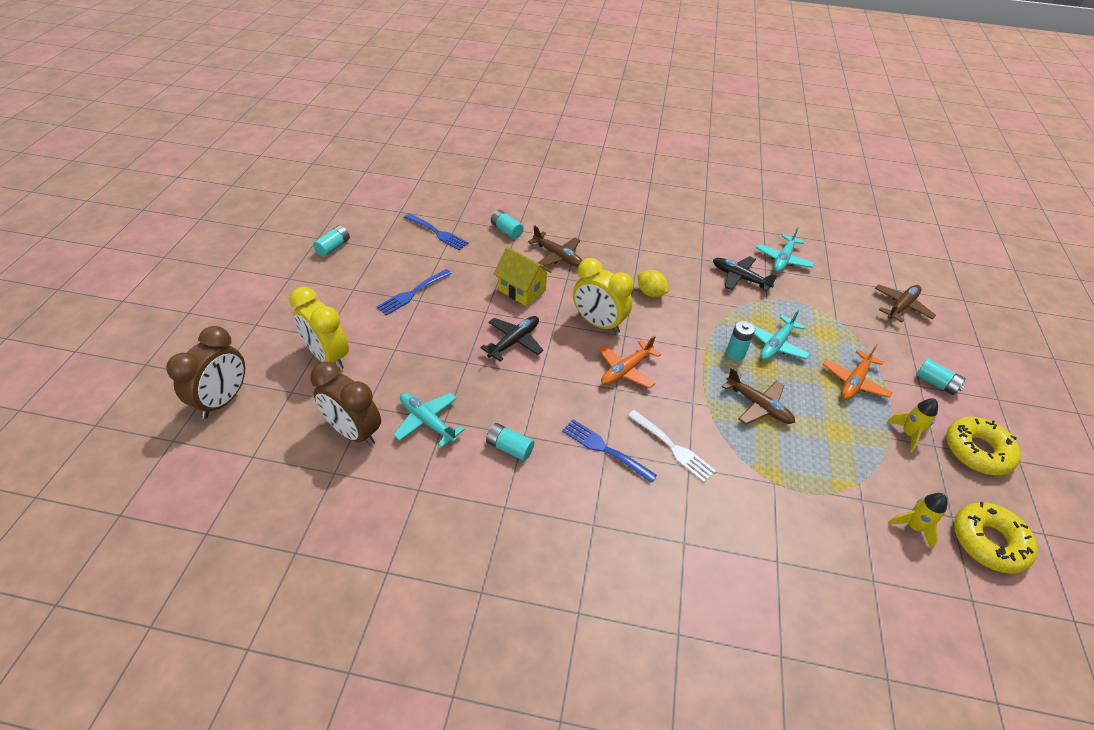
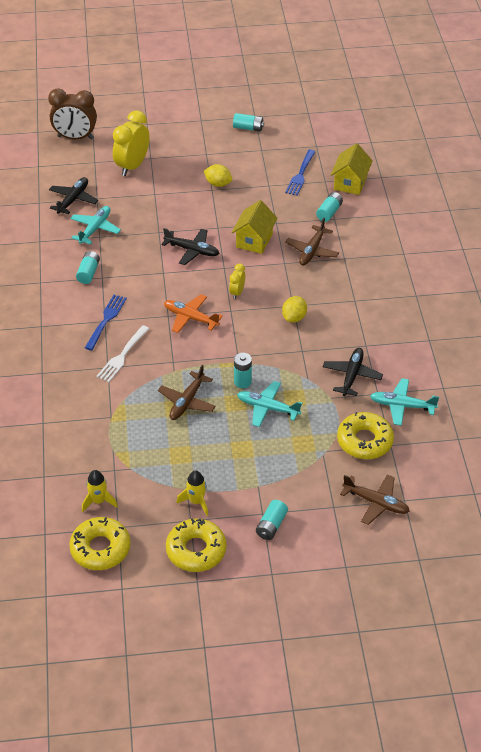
camera: 75 degrees right, 0 degrees up
(354, 432) = (73, 200): brown clock -> black plane
(412, 293) = (218, 184): blue fork -> yellow lemon
(471, 207) = (350, 183): none -> yellow house
(598, 323) = (237, 292): yellow clock -> yellow clock, size x0.50
(825, 293) = (364, 441): none -> yellow donut
(854, 381) = (245, 464): orange plane -> none

